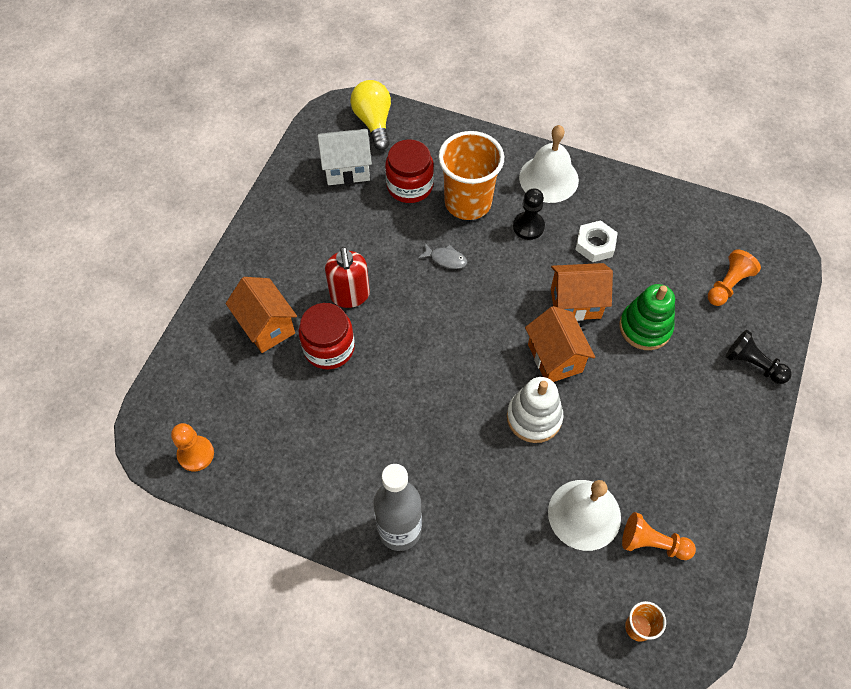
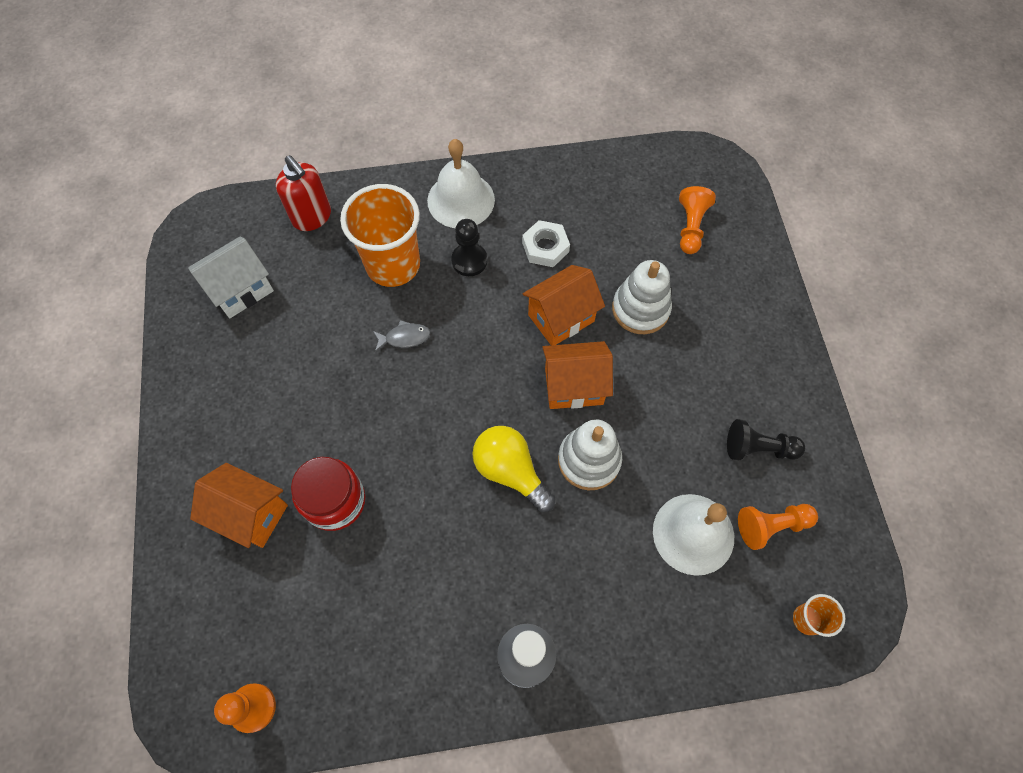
camera: 30 degrees left, 5 degrees up
(350, 295) = (325, 430): red soap dispenser -> red soap dispenser (312, 217)
(374, 122) = (241, 224): yellow light bulb -> yellow light bulb (510, 471)
(409, 186) = (321, 276): red jar -> none
(555, 358) = (574, 386): orange house -> orange house turned 45 degrees counterclockwise
(645, 327) = (640, 309): green stacking toy -> white stacking toy
(753, 364) = (757, 295): black pawn -> black pawn (758, 448)

